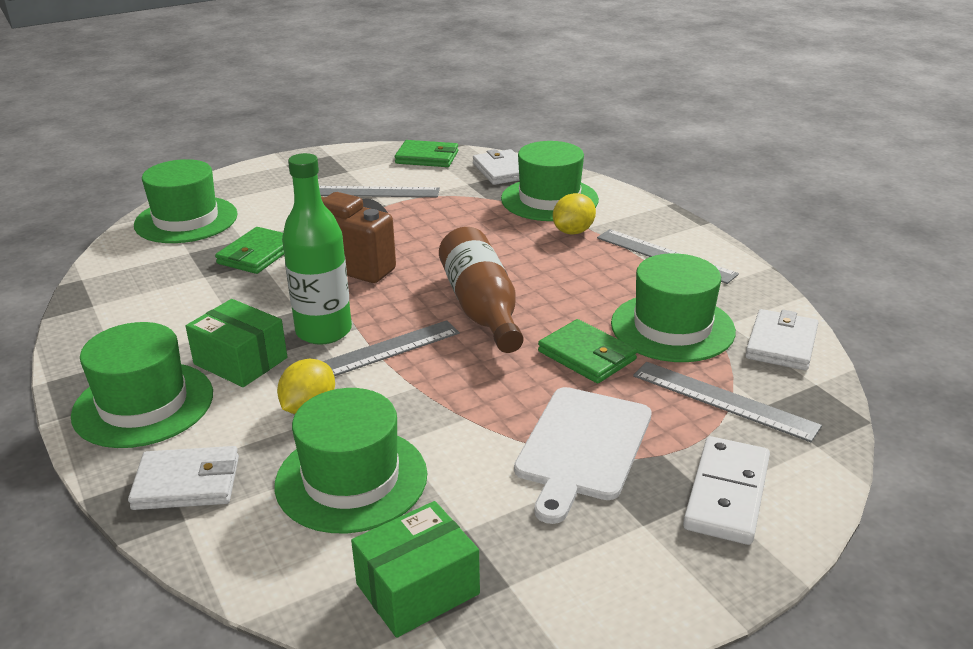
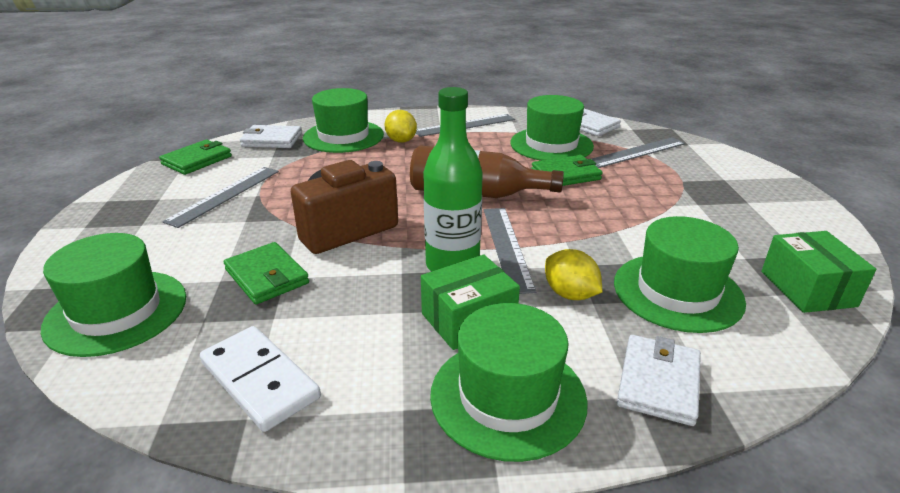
camera: 65 degrees left, 0 degrees up
(582, 447) = (667, 200): white cutting board -> none
(727, 494) = (724, 174): white domino -> white domino (260, 380)

